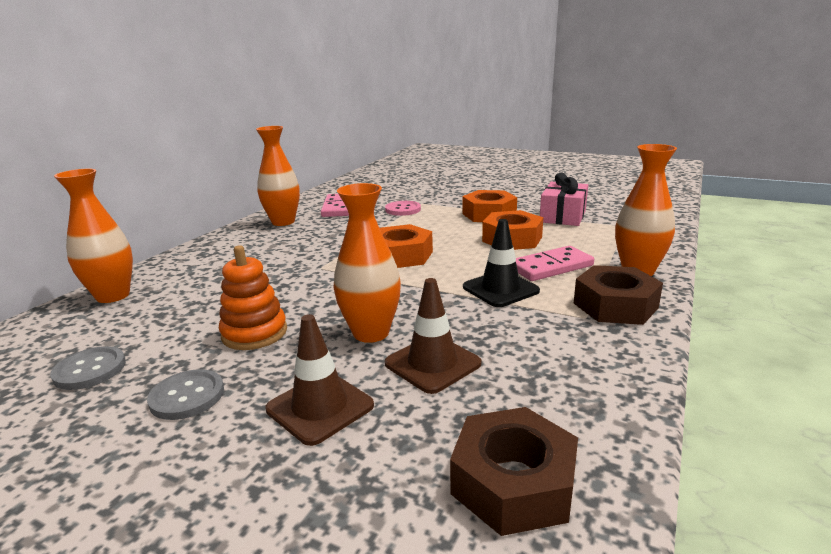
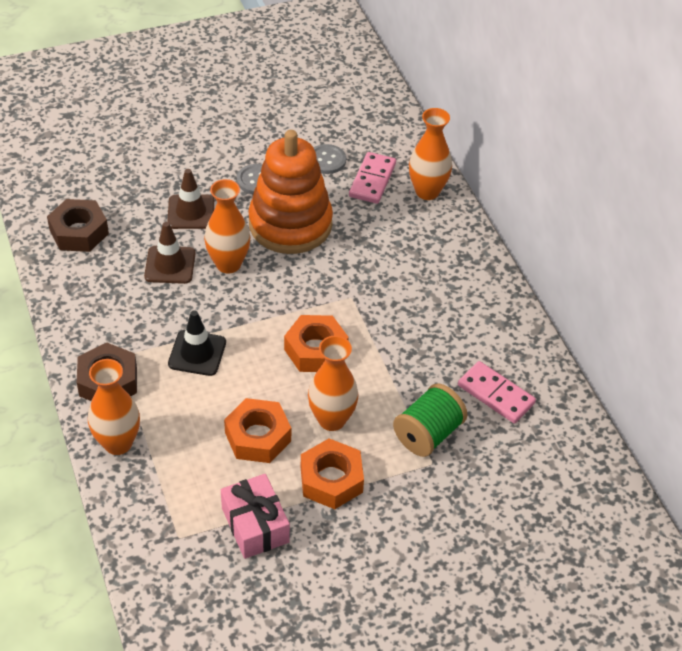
camera: 130 degrees right, 25 degrees up
(254, 333) = (290, 224): orange stacking toy -> orange stacking toy, size x1.88
(283, 222) = (495, 335): orange vase -> orange vase (331, 419)
(403, 209) = (428, 434): pink button -> green spool
(551, 267) = (187, 407): pink domino -> pink domino (372, 180)

